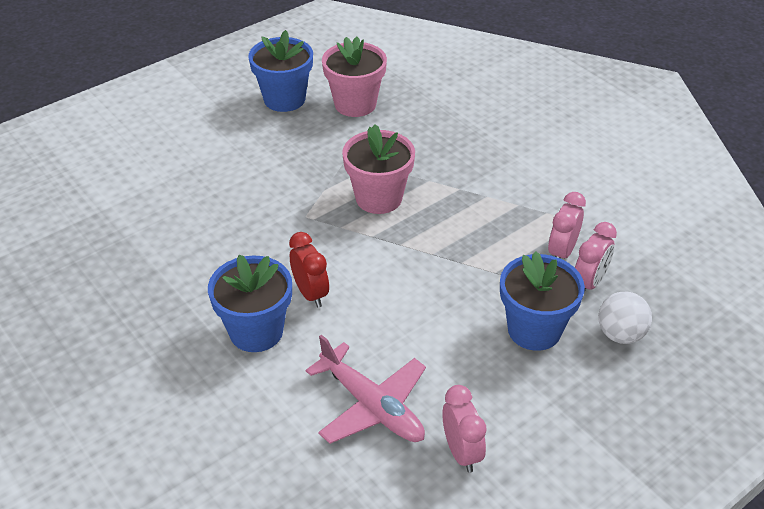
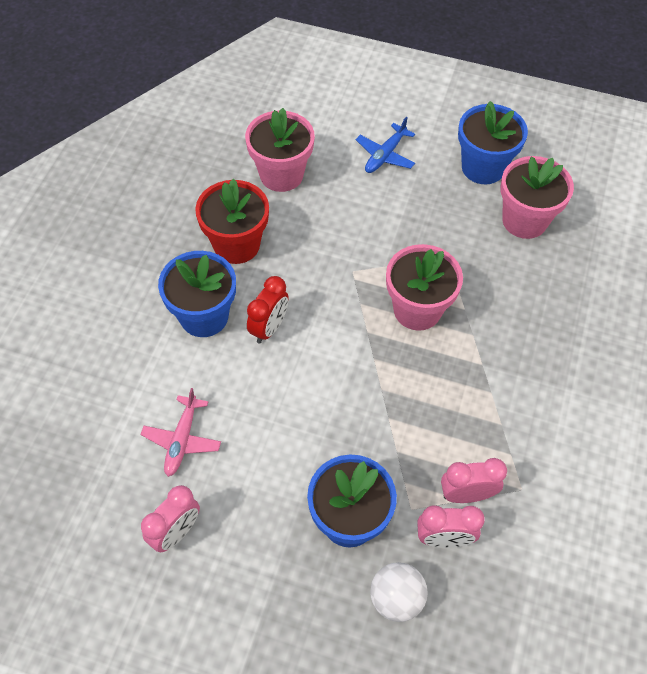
camera: 55 degrees right, 15 degrees up
(160, 211) = (281, 175): none -> pink flower pot
(202, 274) = (236, 245): none -> red flower pot
(212, 142) = (385, 155): none -> blue plane
(371, 406) = (182, 440): pink plane -> pink plane, size x0.66

